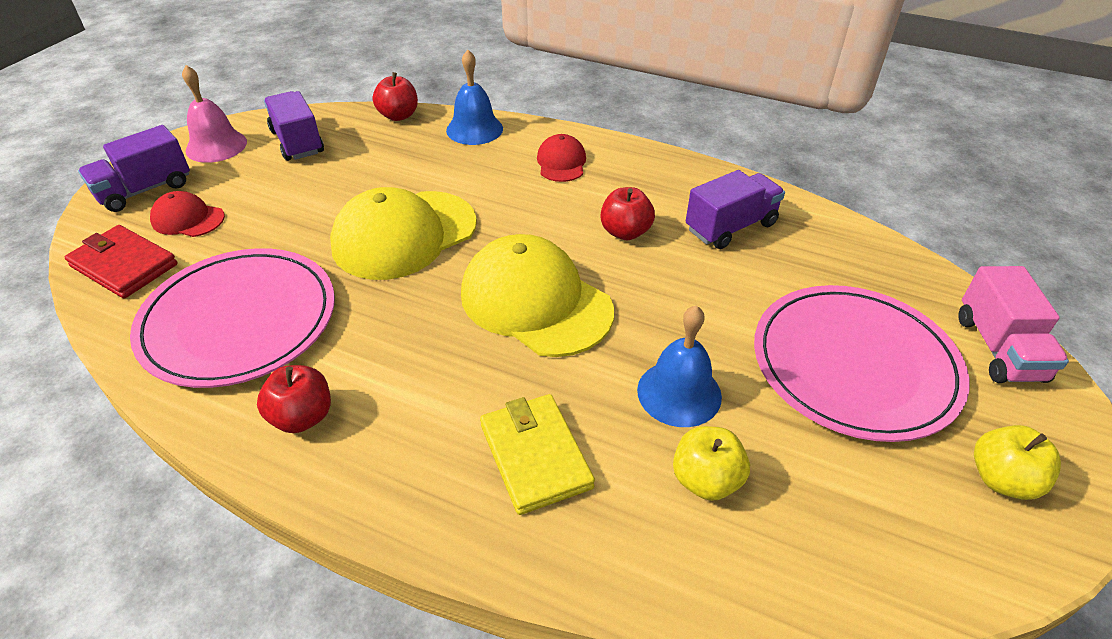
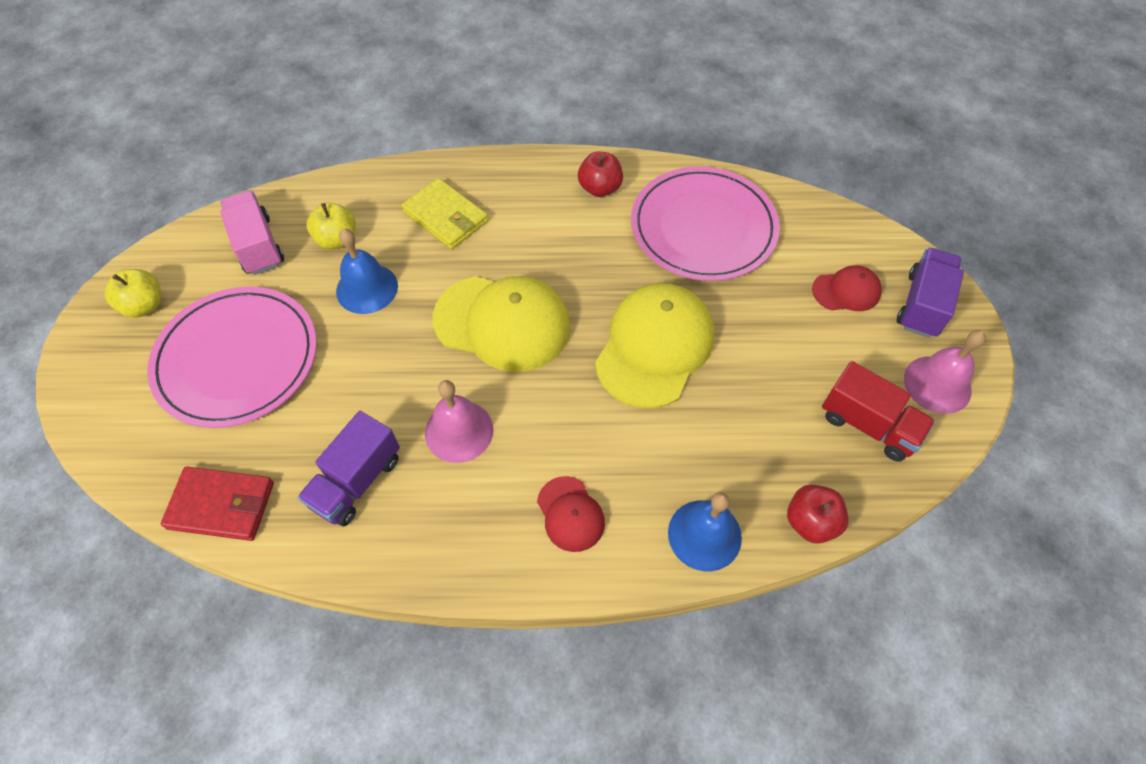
camera: 155 degrees right, 15 degrees up
(124, 265) = (835, 234): red wallet -> red wallet (221, 505)
(297, 142) = (868, 424): purple truck -> red truck
(625, 232) = (459, 431): red apple -> pink bell
(999, 348) = (112, 420): pink truck -> pink truck (258, 245)

